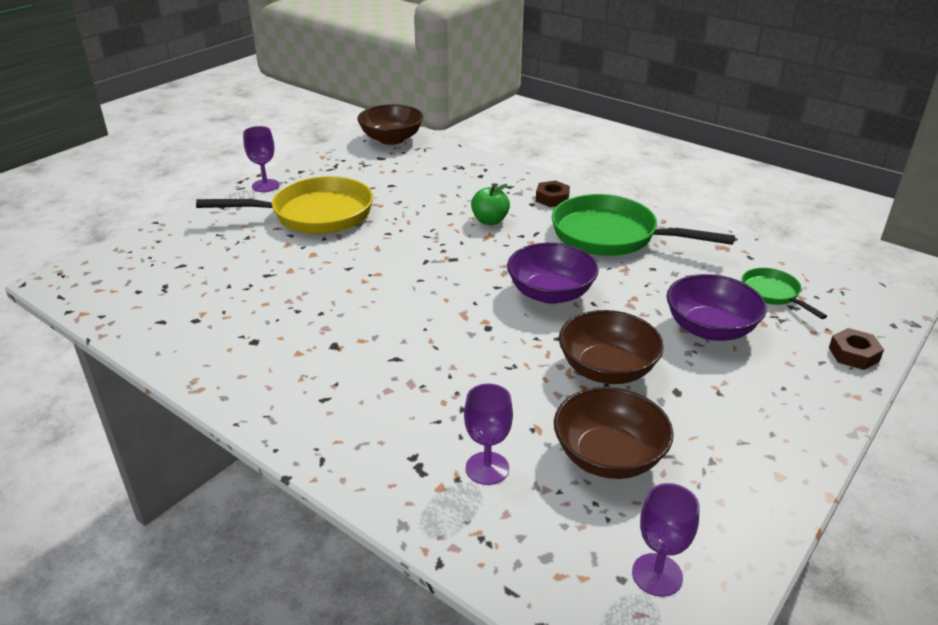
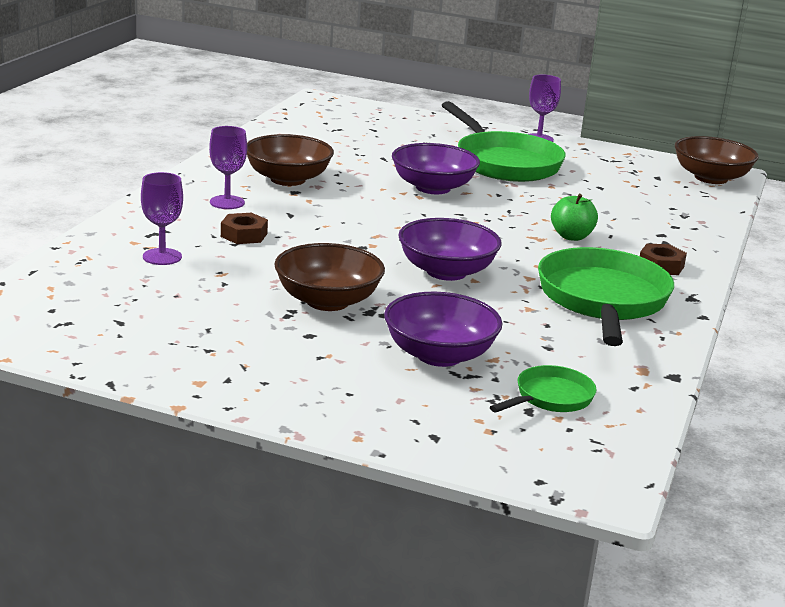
camera: 70 degrees right, 10 degrees down
(315, 214) = (504, 163): yellow pan -> green pan
(359, 262) = (433, 188): none -> purple bowl
(608, 456) = (196, 303): brown bowl -> brown bowl (288, 179)
(657, 575) = (58, 323): purple goblet -> purple goblet (227, 202)
(853, 354) = (446, 443): brown nut -> brown nut (244, 235)

